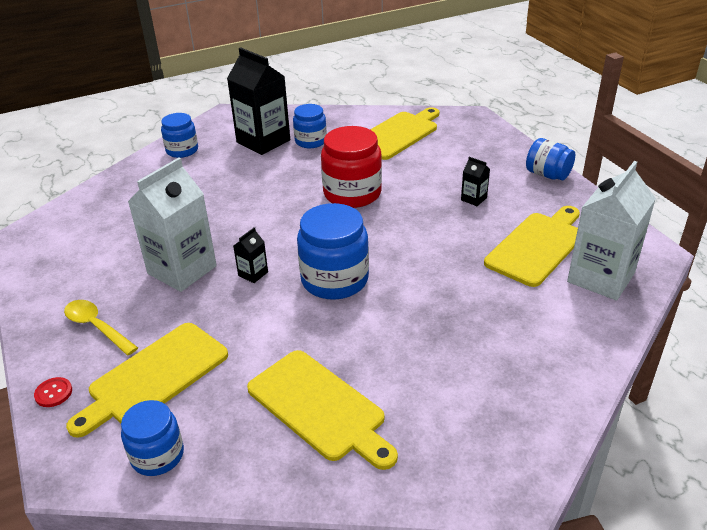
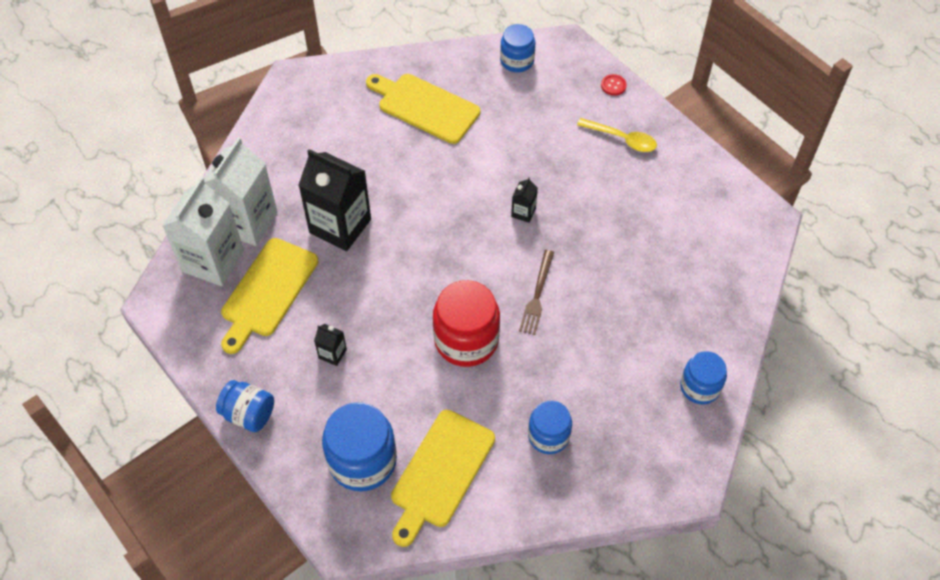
camera: 165 degrees right, 20 degrees up
(154, 377) = (551, 108): yellow cutting board -> none
(182, 270) = (589, 206): white carton -> white carton (247, 222)
(263, 141) = (609, 425): black carton -> black carton (340, 226)
(275, 212) = (537, 295): none -> brown fork
(334, 279) = (449, 218): blue jar -> blue jar (362, 460)

